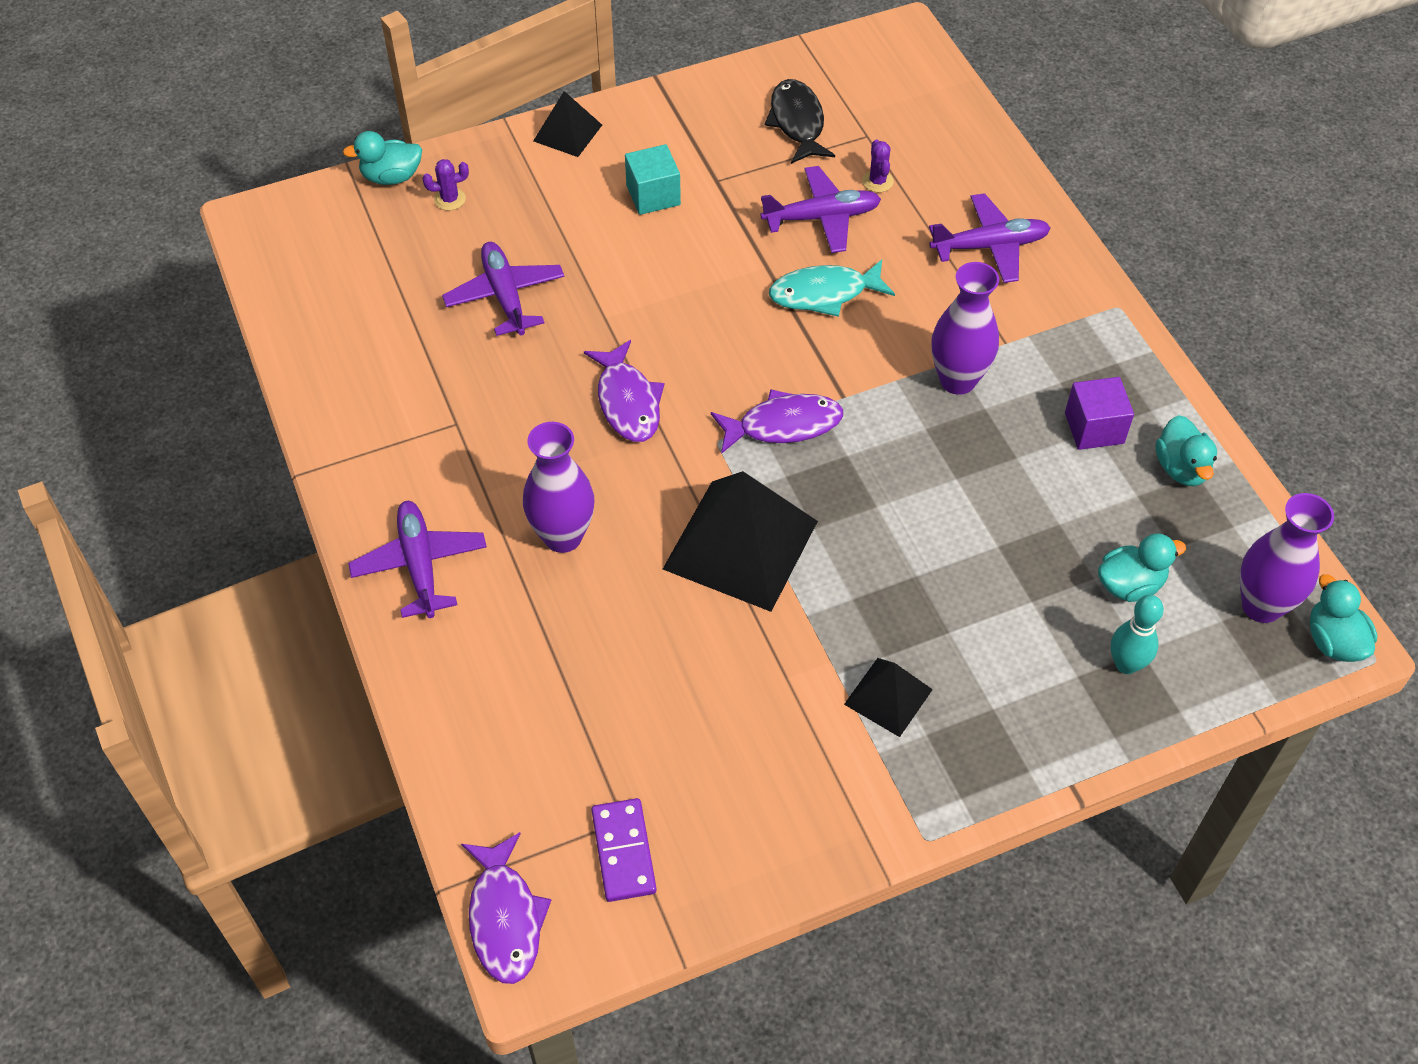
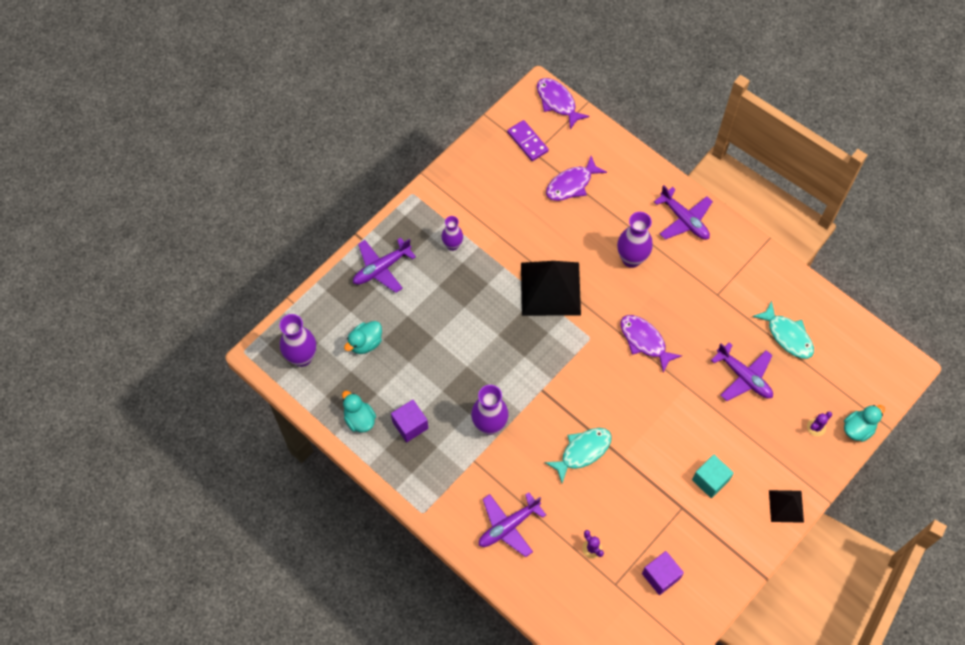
camera: 155 degrees right, 10 degrees up
(392, 324) = (787, 335): none -> turquoise fish
(783, 425) = (563, 360): purple fish -> purple fish (571, 184)
(797, 122) = (660, 576): black fish -> purple cube
(822, 218) = (610, 506): purple plane -> purple plane (381, 268)
(888, 697) = (452, 245): black pyramid -> purple vase
(1126, 664) = (355, 302): turquoise bowling pin -> none
(1333, 641) = (265, 353): turquoise duck -> none

